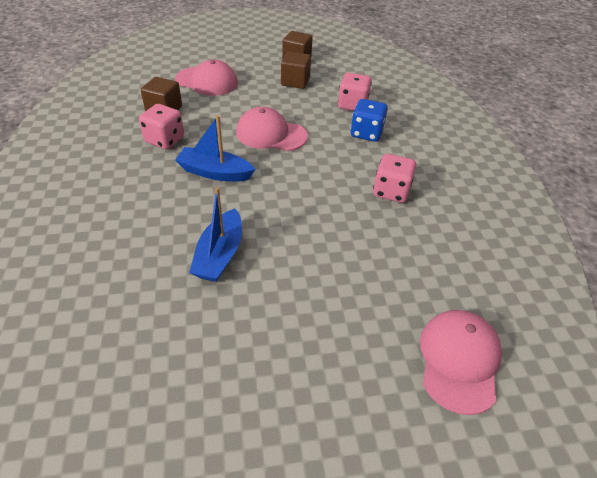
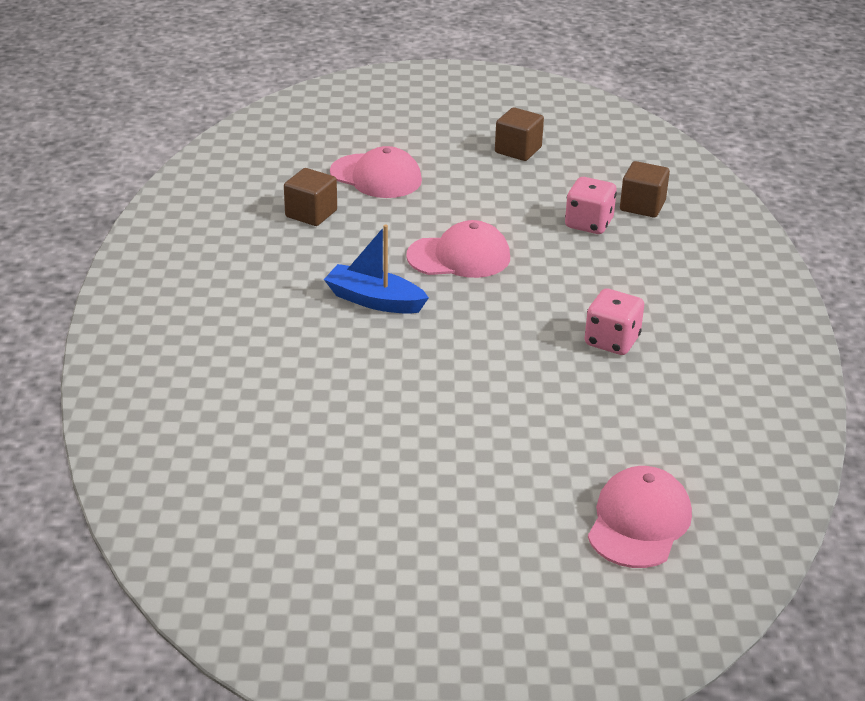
camera: 10 degrees right, 10 degrees down
(164, 140) = (310, 254): pink dice -> none
(220, 255) = (371, 394): blue boat -> none
(271, 134) = (459, 257): pink cap -> pink cap turned 150 degrees clockwise
(295, 81) = (509, 184): brown cube -> brown cube (642, 206)
(366, 133) = (598, 264): blue dice -> none

